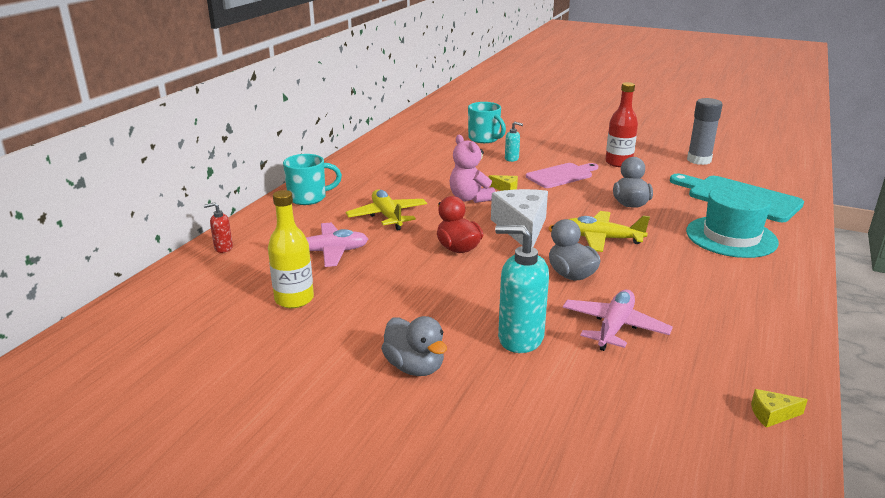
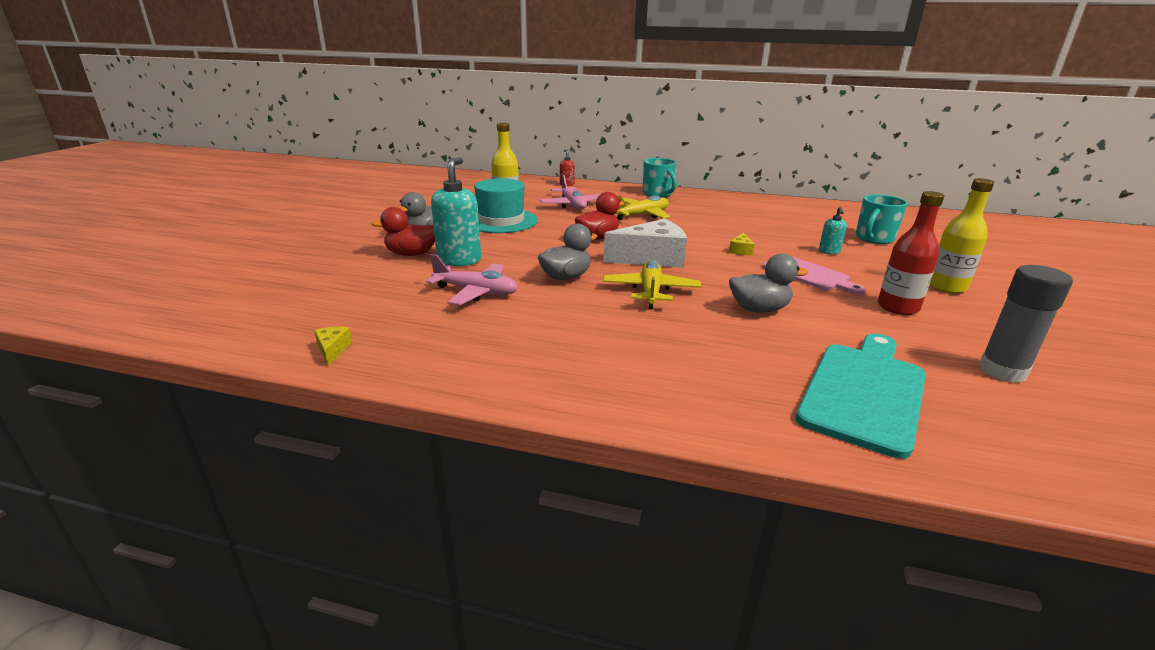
camera: 80 degrees right, 0 degrees up
(470, 198) = (702, 238): pink teddy bear -> none
(495, 377) = (412, 254): none -> red duck
(582, 142) = (946, 287): none -> yellow bottle
(731, 237) = (707, 369): turquoise hat -> turquoise hat (501, 221)

